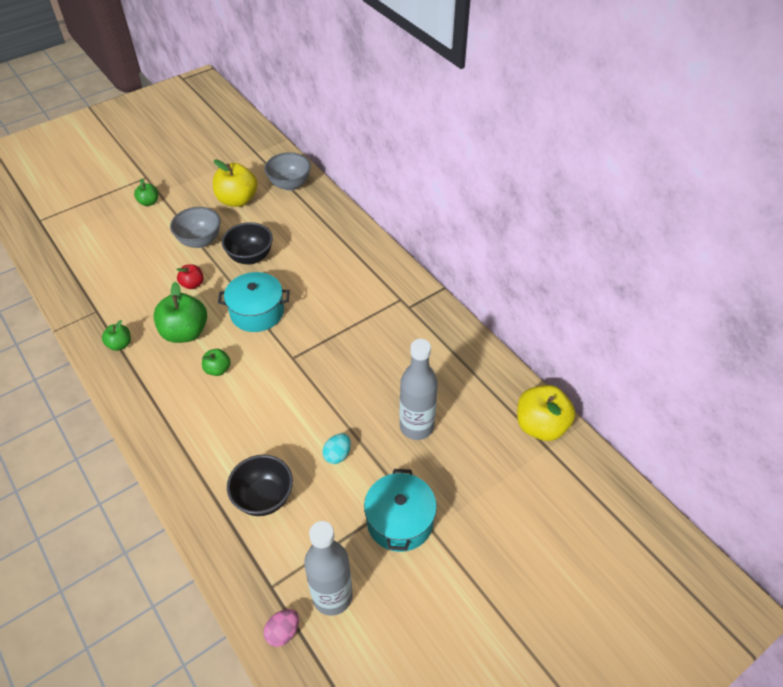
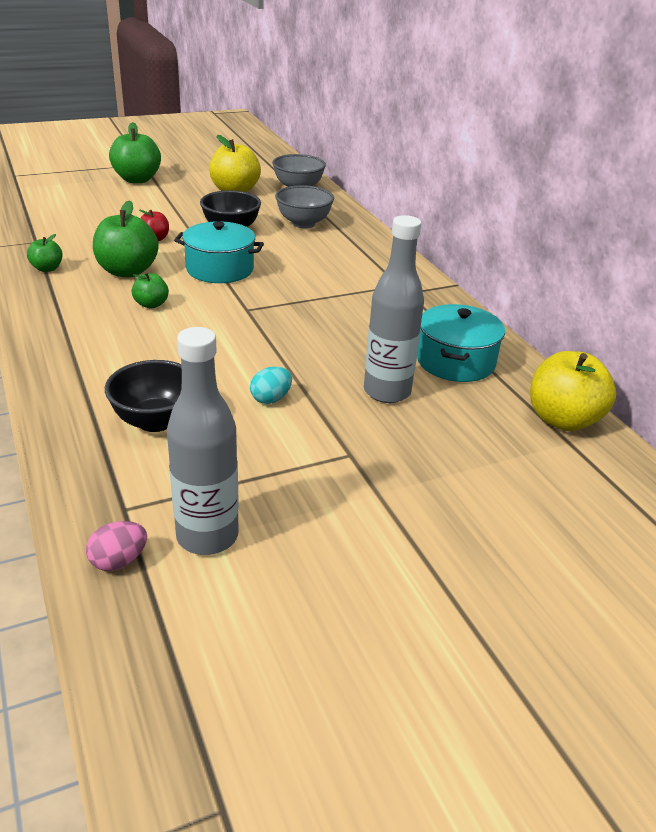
camera: 10 degrees right, 15 degrees down
(149, 202) = (137, 179): green apple -> green apple, size x1.90
(200, 241) = (179, 211): grey bowl -> grey bowl (303, 223)
(400, 521) = (334, 476): turquoise pot -> turquoise pot (455, 361)

